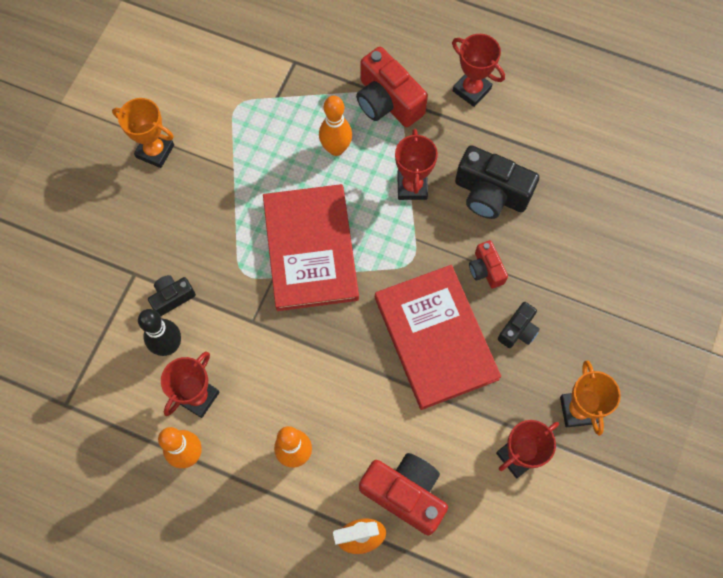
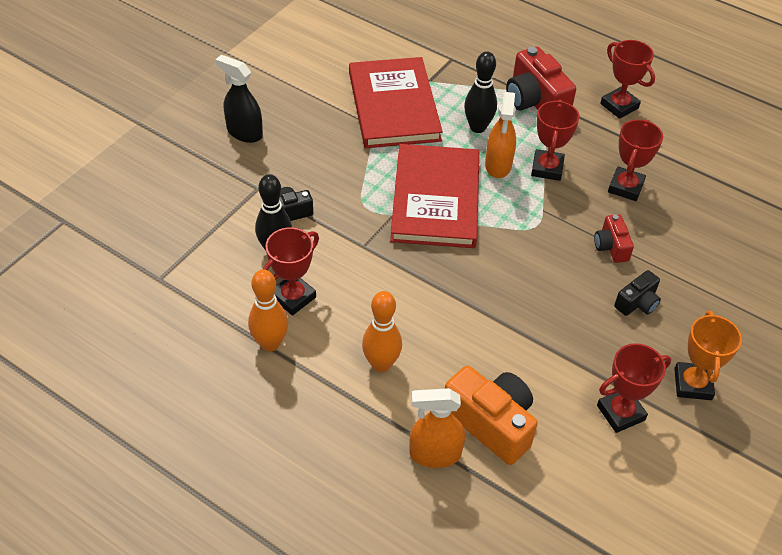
camera: 10 degrees right, 20 degrees down
(104, 206) = (244, 132): none -> black spray bottle
(155, 151) = (304, 100): orange trophy -> none
(336, 148) = (477, 127): orange bowling pin -> black bowling pin
(364, 193) = (498, 165): none -> orange spray bottle
(405, 493) = (491, 423): red camera -> orange camera
(435, 338) = (548, 293): red book -> red book (393, 106)
(490, 193) = (625, 187): black camera -> red trophy

